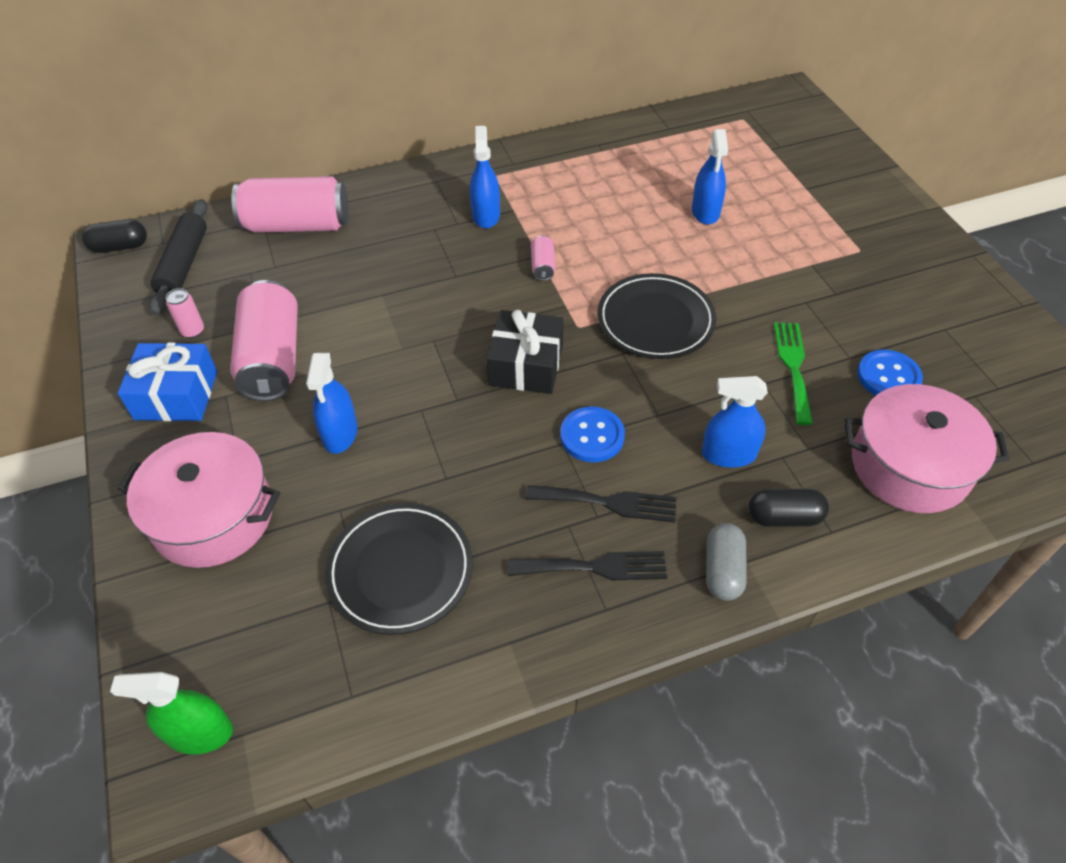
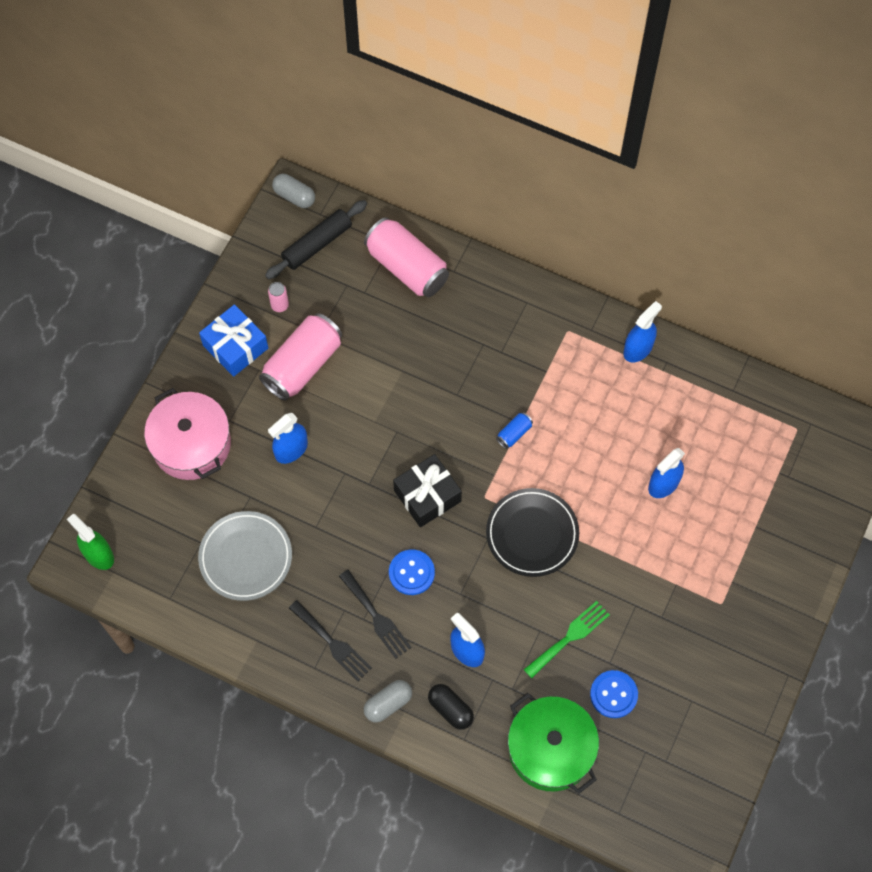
camera: 45 degrees right, 15 degrees up
(120, 247) = (294, 196): black capsule -> grey capsule
(400, 570) = (246, 557): black plate -> grey plate
(486, 215) = (524, 361): blue spray bottle -> blue spray bottle (638, 349)
(542, 266) = (514, 433): pink can -> blue can
(909, 466) = (550, 749): pink pot -> green pot

